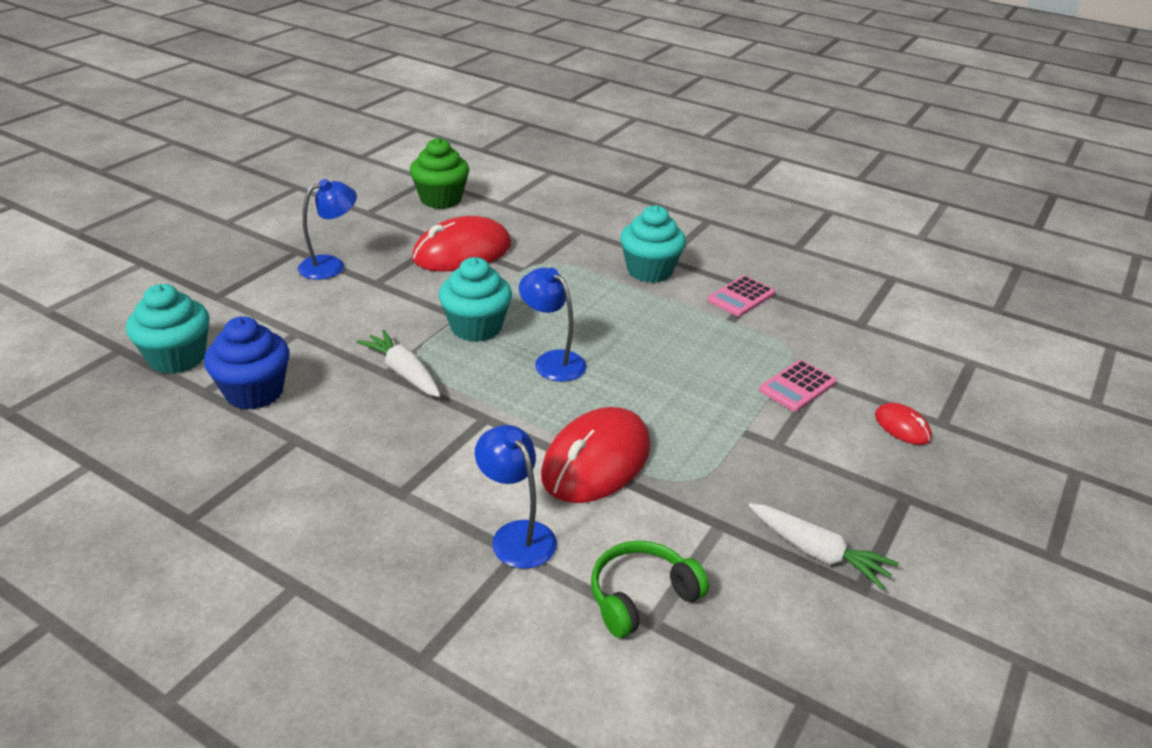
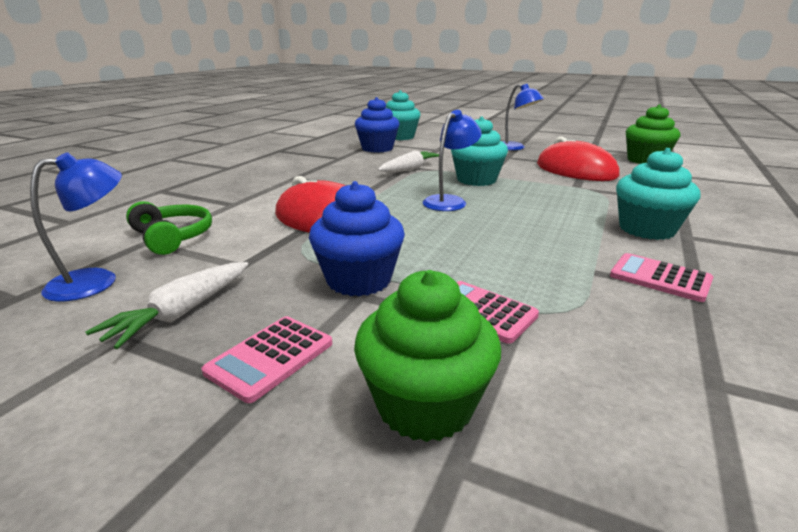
camera: 85 degrees right, 10 degrees down
(516, 535) = (249, 202): blue lamp -> blue lamp (97, 281)
(750, 443) = (359, 280): none -> blue cupcake
(871, 493) = (270, 357): none -> pink calculator
(902, 427) = (425, 405): red mouse -> green cupcake

